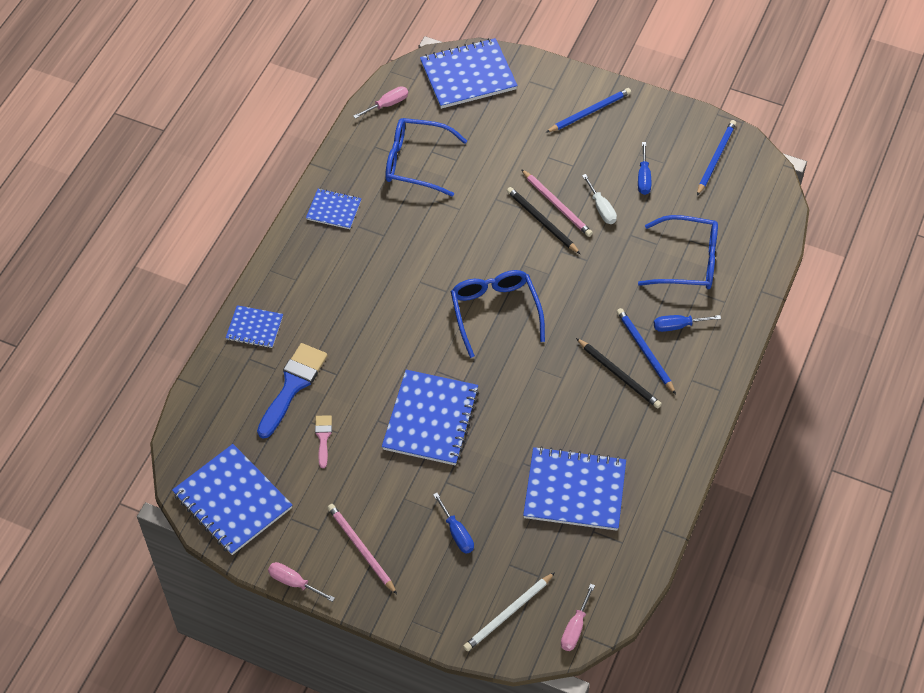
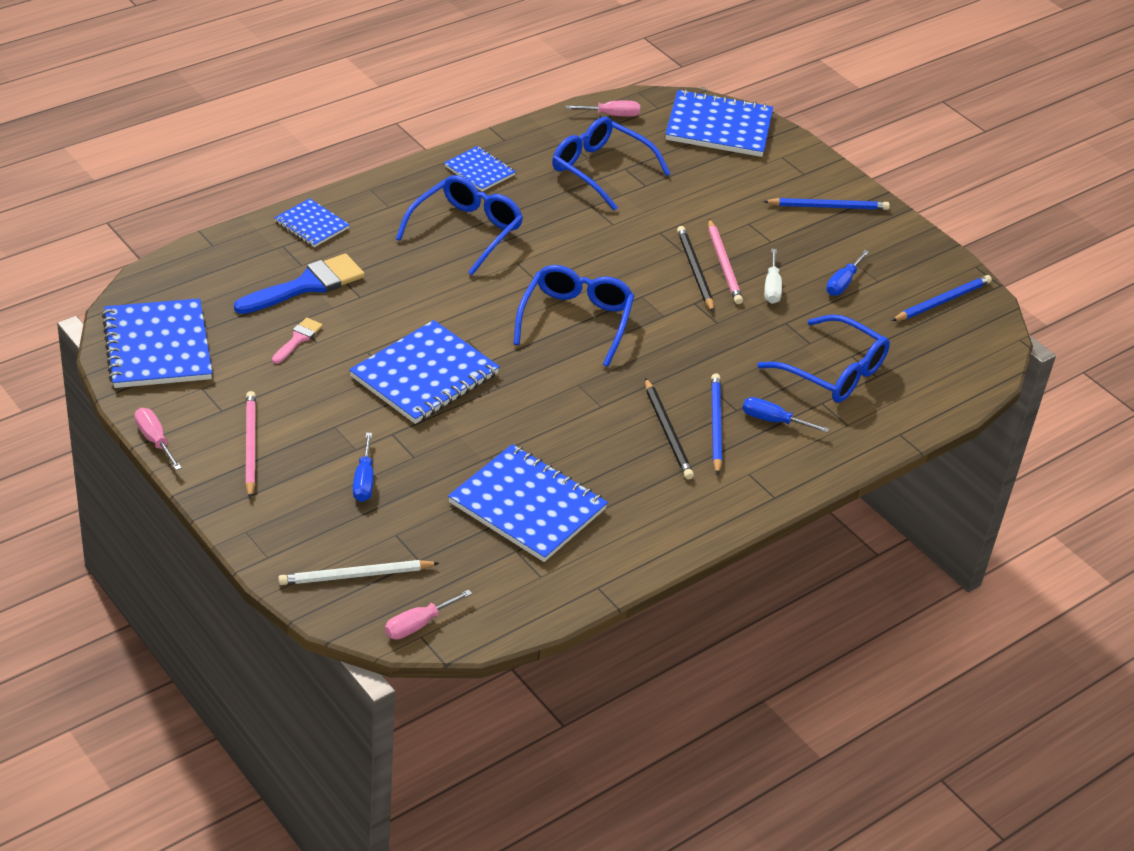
camera: 25 degrees right, 15 degrees down
(365, 272) = (466, 231): none -> blue glasses

